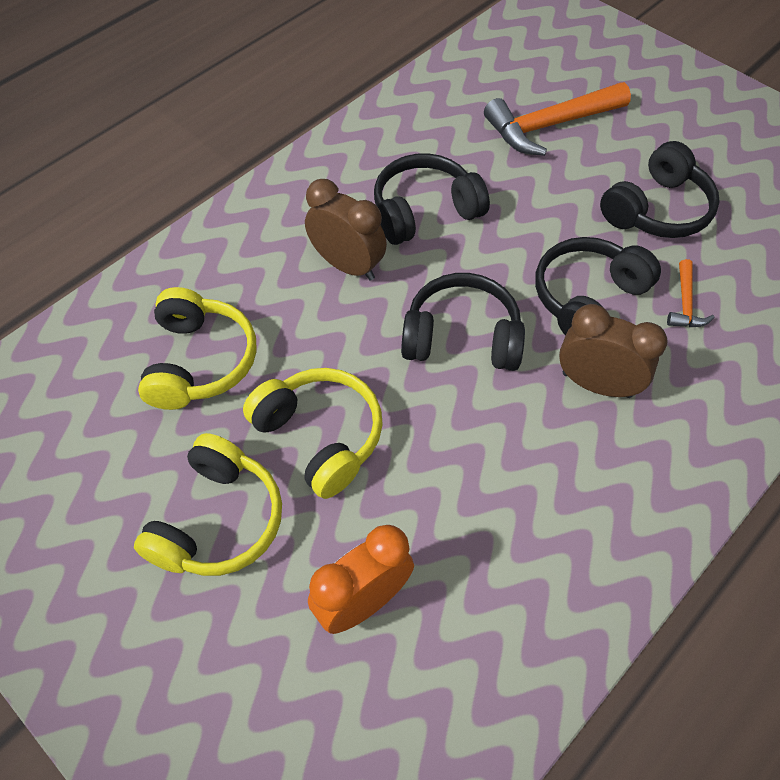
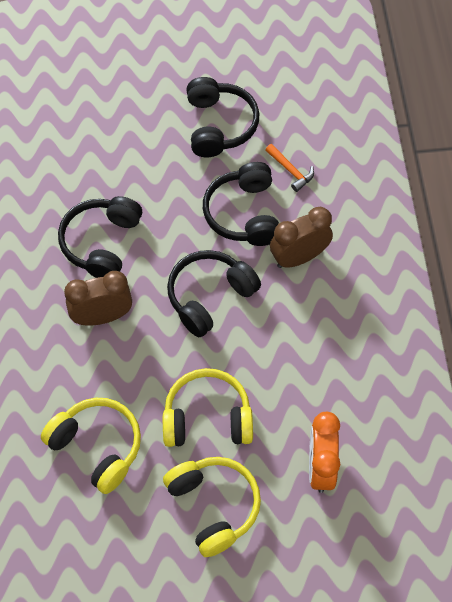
camera: 50 degrees left, 5 degrees up
(549, 126) = (103, 121): orange hammer -> none

